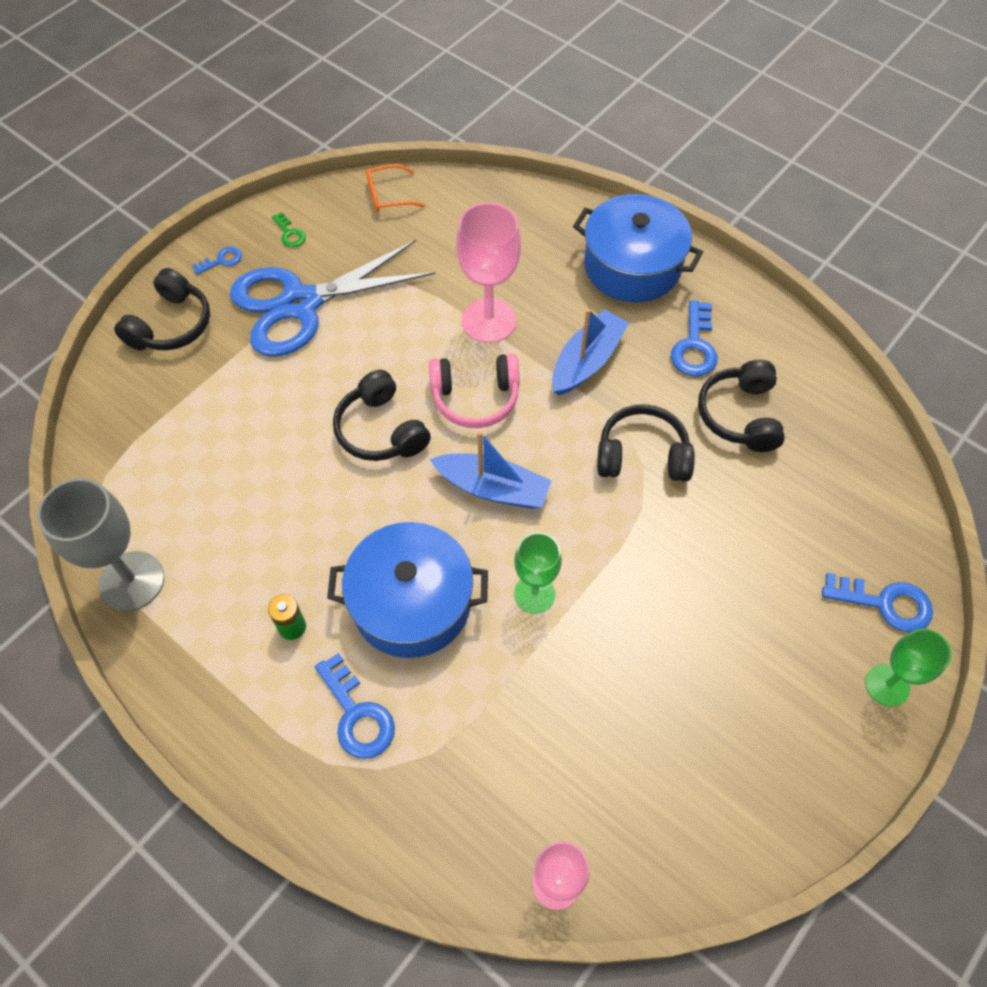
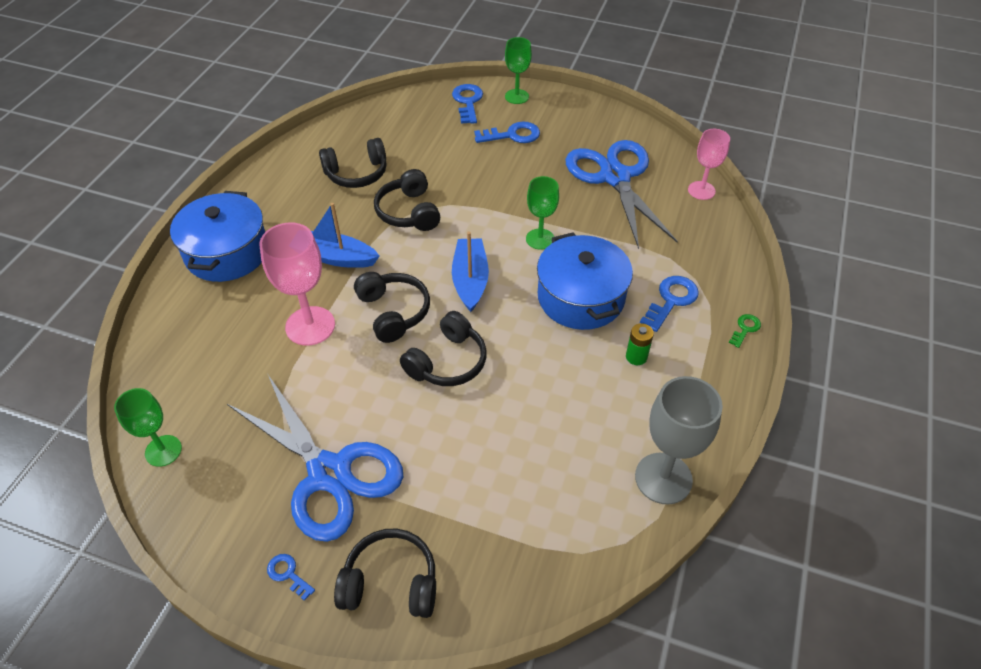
camera: 110 degrees left, 10 degrees down
(290, 233) = (235, 522): green key -> green key (745, 329)
(389, 195) = (163, 451): orange glasses -> green goblet
(475, 398) = (393, 312): pink headphones -> black headphones
(632, 756) = (615, 177): none -> blue scissors
(694, 346) = (301, 204): blue key -> blue key (512, 135)

